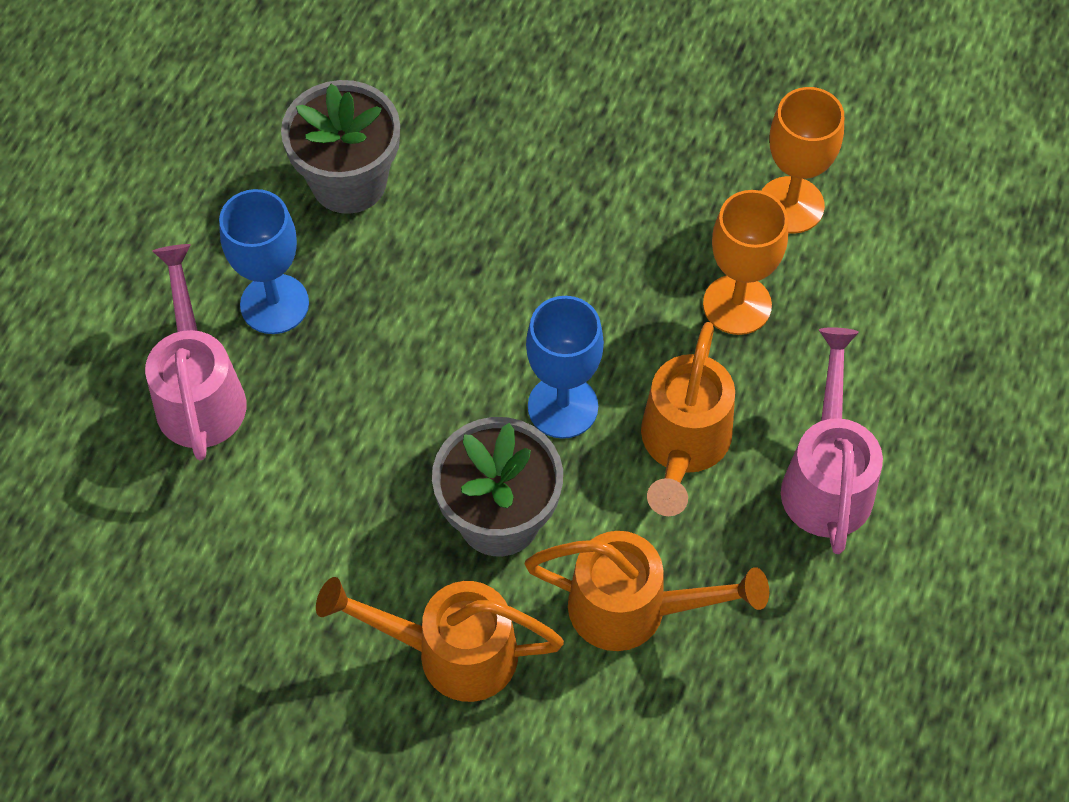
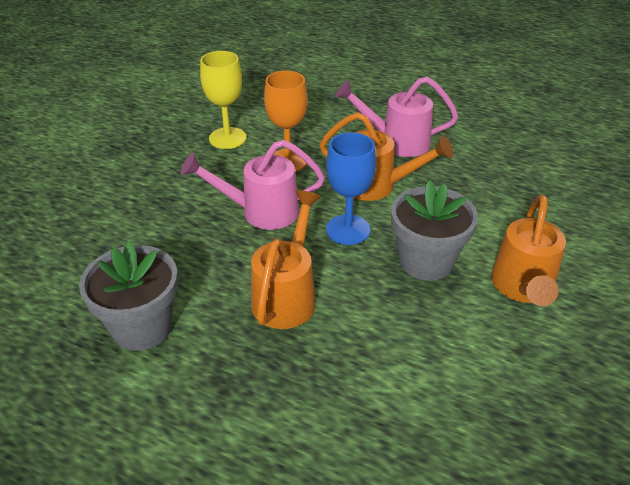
camera: 85 degrees left, 20 degrees down
(199, 392) = (319, 431): pink watering can -> pink watering can (261, 212)
(274, 304) = (243, 377): blue goblet -> none
(633, 609) = (480, 211): orange watering can -> orange watering can (287, 295)
(790, 205) = (227, 138): orange goblet -> yellow goblet

